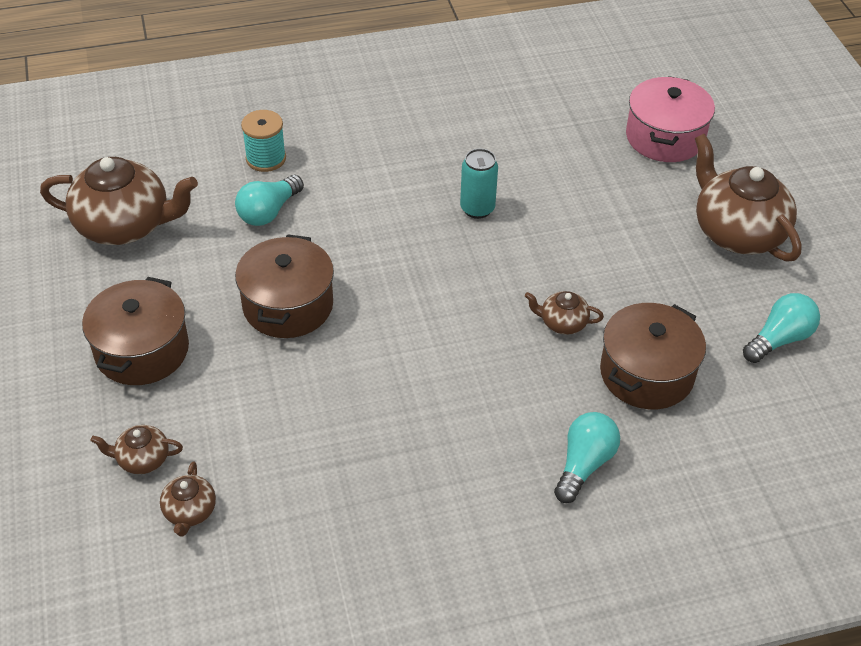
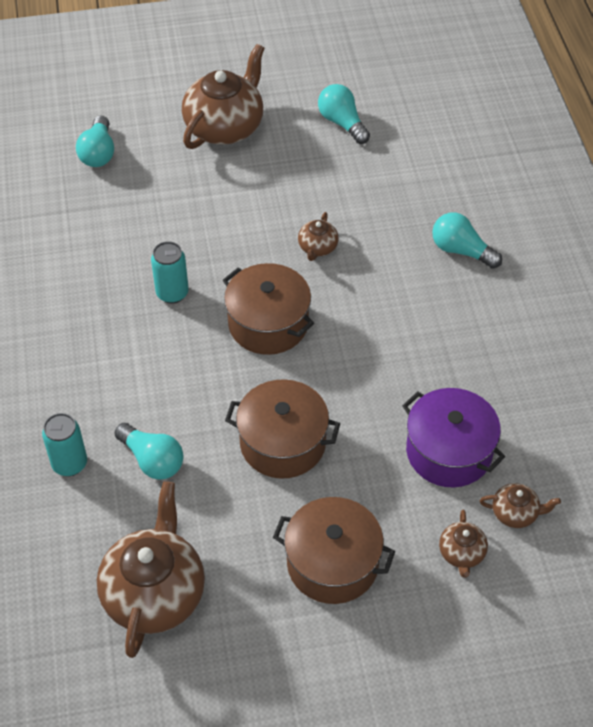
camera: 85 degrees left, 5 degrees up
(266, 158) = (69, 464): turquoise spool -> turquoise can
(275, 449) = (449, 451): none -> purple pot
(646, 373) = (373, 203): brown pot -> brown pot (268, 324)
(665, 137) = (98, 153): pink pot -> turquoise light bulb
(737, 232) = (225, 127): brown teapot -> brown teapot turned 150 degrees clockwise

